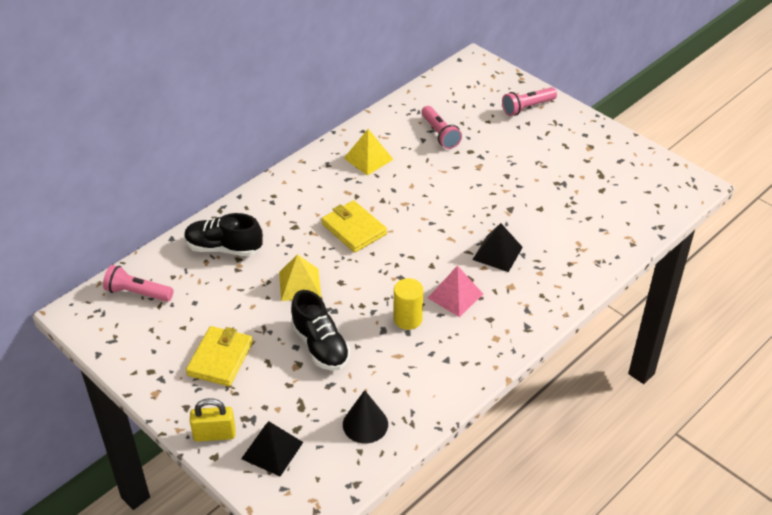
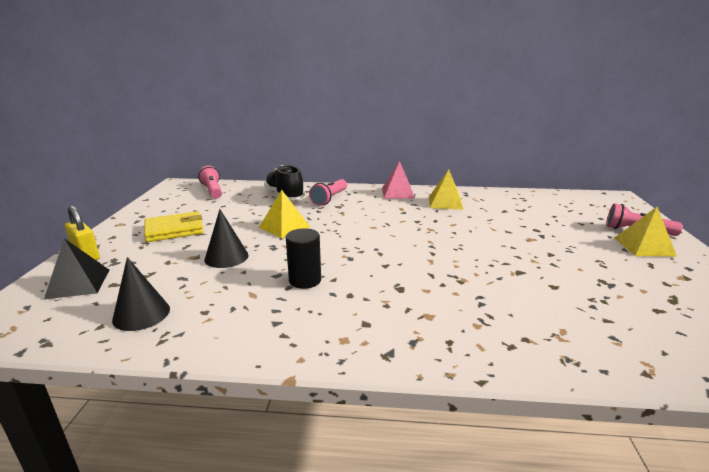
camera: 50 degrees right, 20 degrees down
(320, 346) = (226, 257): black shoe -> black cone
(354, 229) = (370, 223): yellow wallet -> none
(407, 319) = (305, 280): yellow cylinder -> black cylinder
(440, 134) = (523, 213): pink flashlight -> pink flashlight (329, 199)
(455, 295) = (367, 291): pink pyramid -> pink pyramid (398, 193)
(497, 253) = (456, 289): black pyramid -> none
(546, 126) = (644, 246): none -> yellow pyramid

